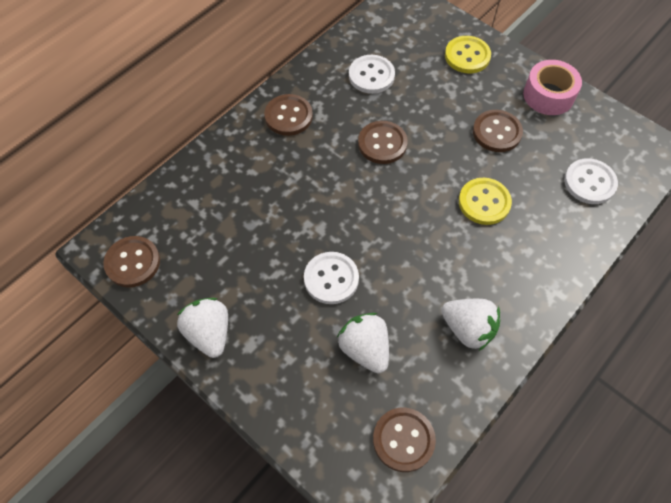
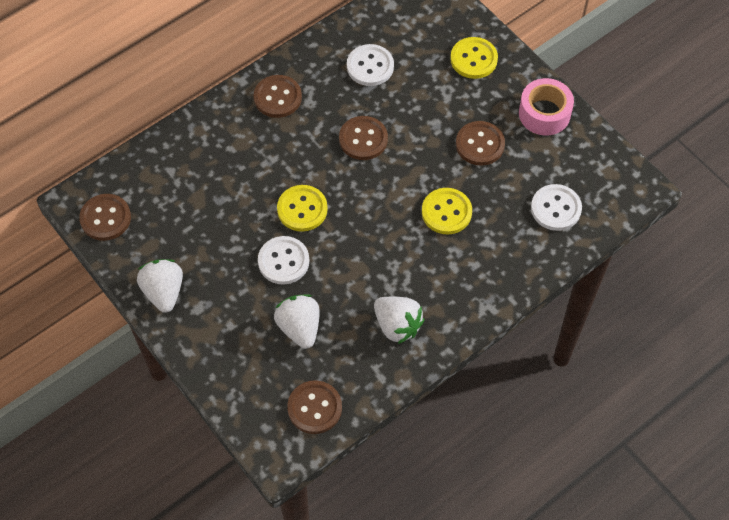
camera: 10 degrees right, 0 degrees up
(338, 221) = (302, 209): none -> yellow button

